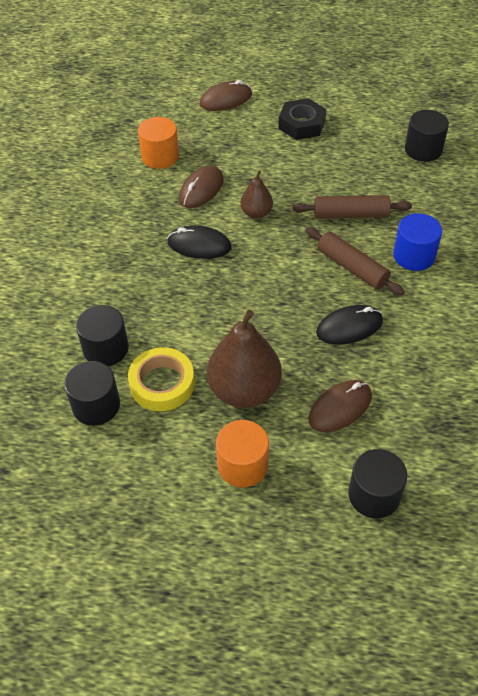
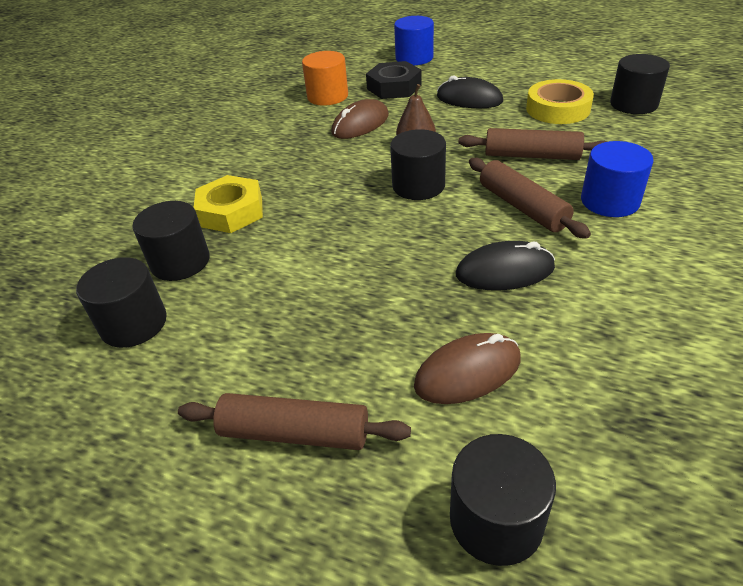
camera: 15 degrees right, 10 degrees down
(125, 296) = (231, 212): none -> yellow nut
(162, 384) = (229, 309): yellow tape -> yellow tape (557, 109)
(199, 245) = (338, 171): black mouse -> black mouse (469, 99)
(226, 99) = (414, 58): brown mouse -> blue cylinder
(242, 465) = (294, 433): orange cylinder -> brown rolling pin
(244, 390) = (334, 331): brown pear -> none
(269, 254) = (418, 186): none -> black cylinder
(301, 124) = (491, 78): black nut -> black nut (394, 87)

